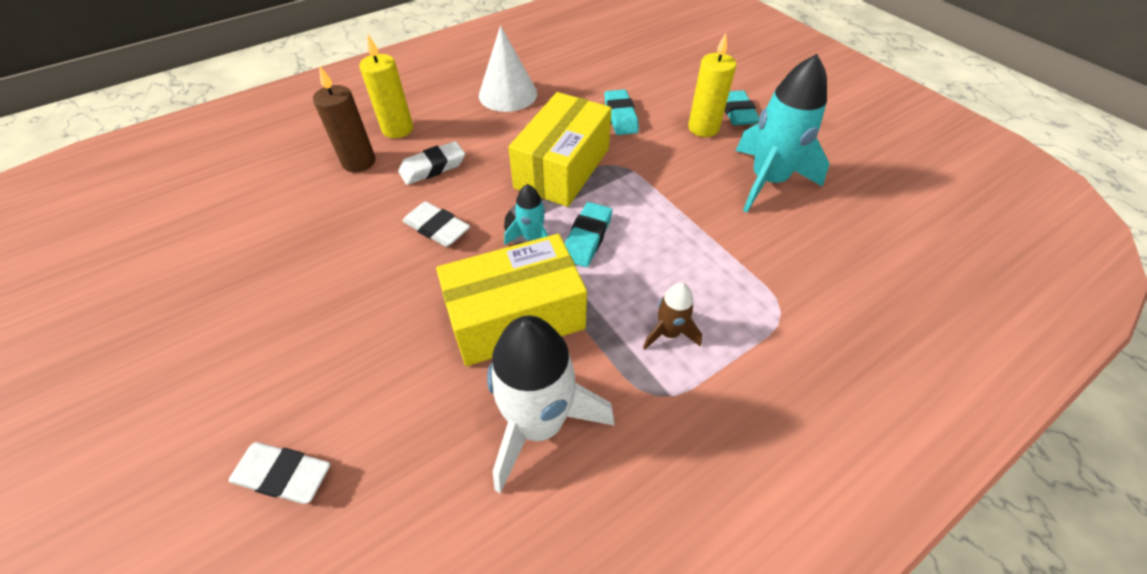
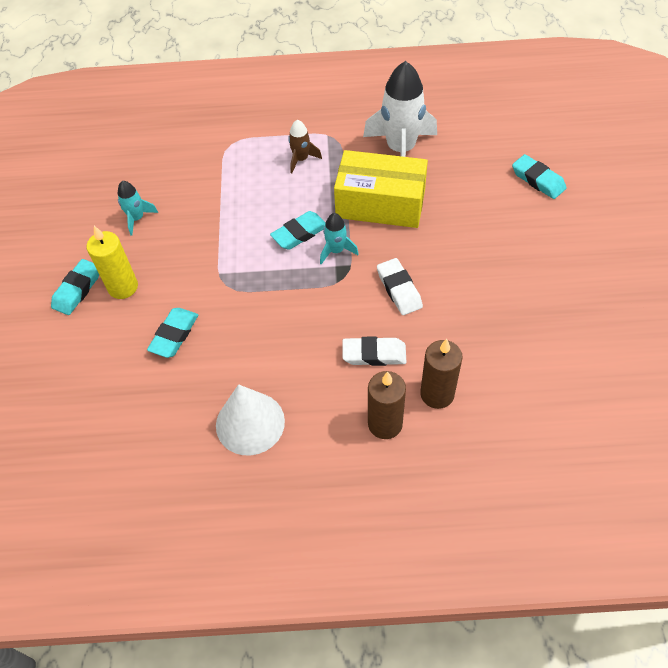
camera: 145 degrees left, 5 degrees up
(283, 475) = (538, 180): white eraser -> turquoise eraser
(397, 129) = (385, 424): yellow candle -> brown candle
(562, 168) = (269, 301): yellow box -> none
(767, 181) = (137, 218): turquoise rocket -> turquoise rocket, size x0.49

